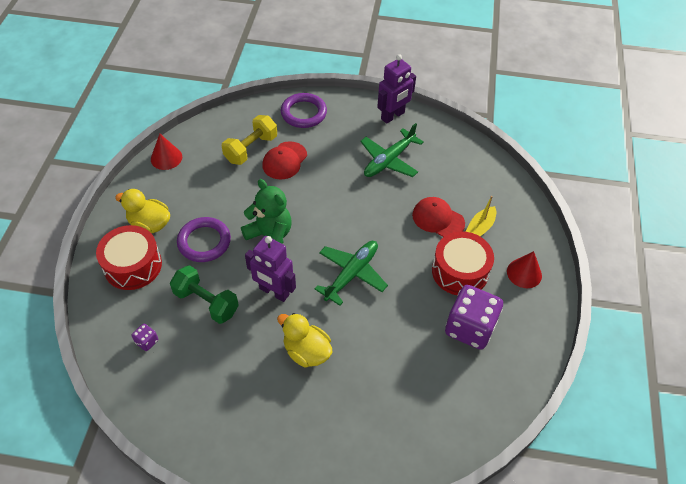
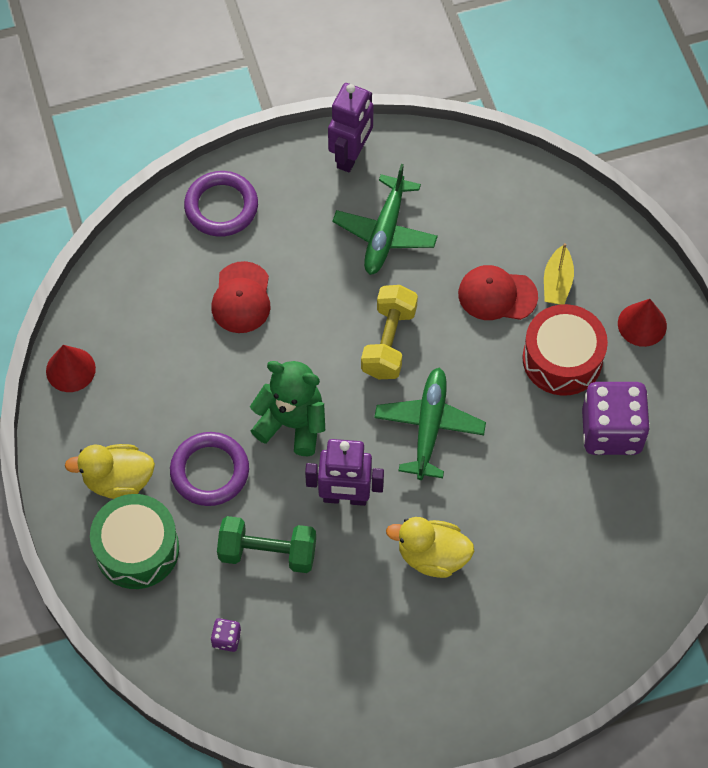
camera: 25 degrees left, 10 degrees up
(133, 265) = (137, 549): red drum -> green drum
(251, 149) = (182, 300): yellow dumbbell -> yellow dumbbell (389, 342)

